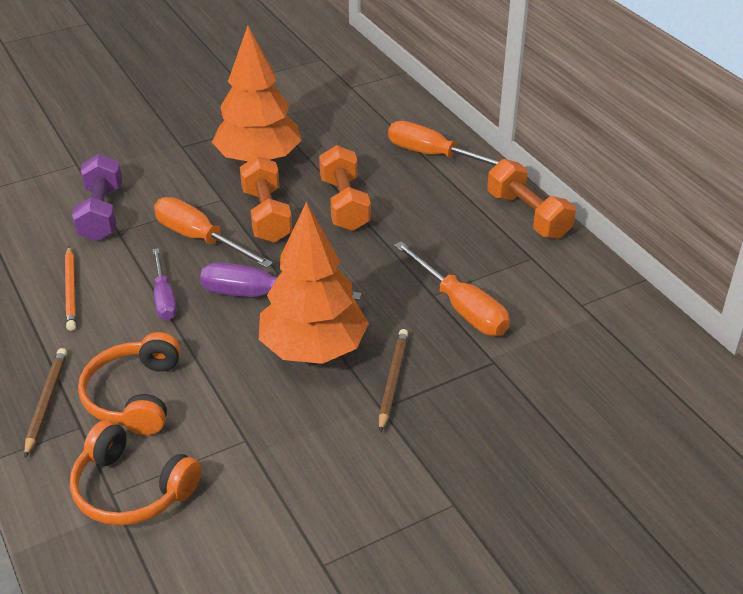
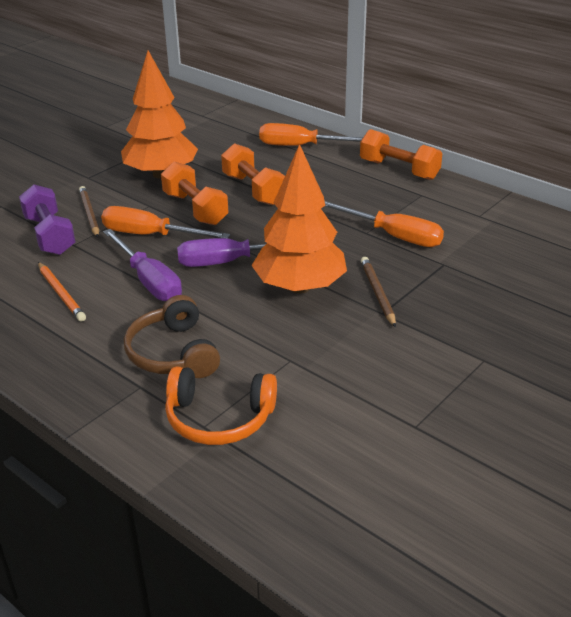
camera: 20 degrees left, 5 degrees down
(46, 402) = (97, 377): brown pencil -> brown pencil (89, 214)
(134, 396) = (173, 353): orange headphones -> brown headphones
(164, 298) = (149, 281): purple screwdriver -> purple screwdriver, size x1.51

